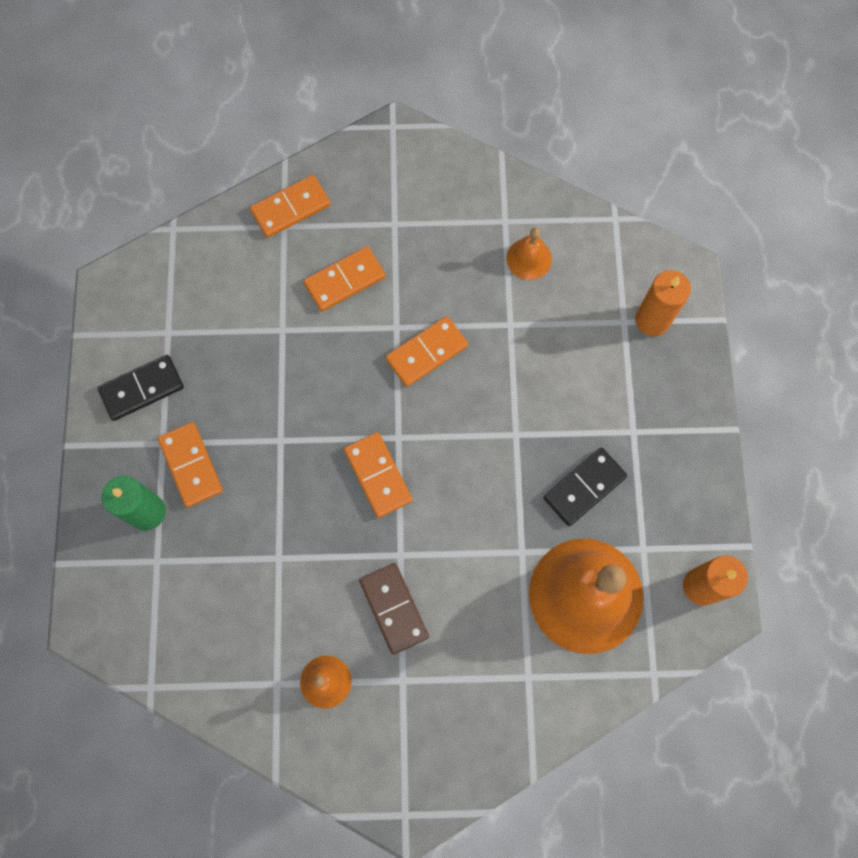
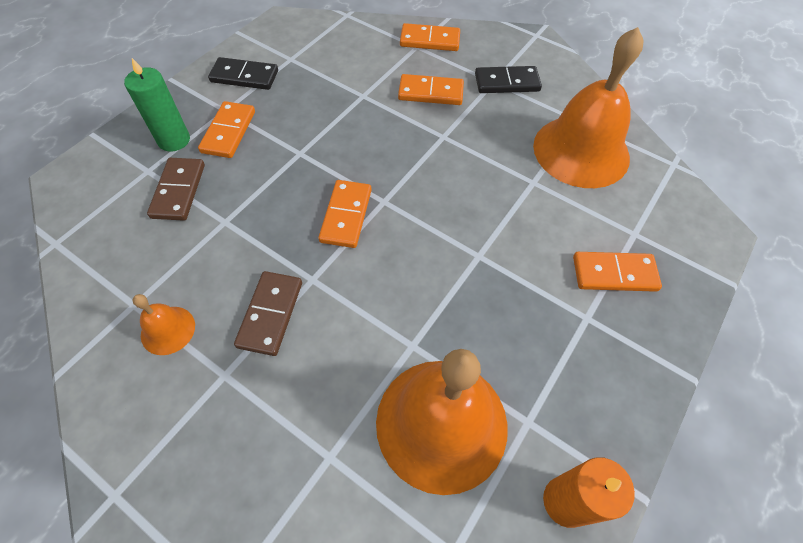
camera: 35 degrees right, 15 degrees down
(208, 559) = (179, 191): none -> brown domino
(426, 352) = (452, 163): orange domino -> orange domino (614, 273)
(529, 258) = (581, 151): orange bell -> orange bell, size x2.28
(584, 487) = (508, 332): black domino -> black domino (507, 82)
(652, 320) = (662, 246): orange candle -> none

